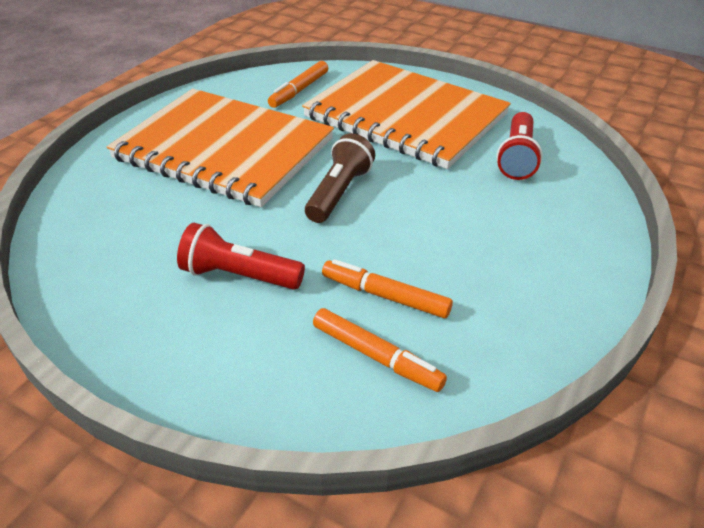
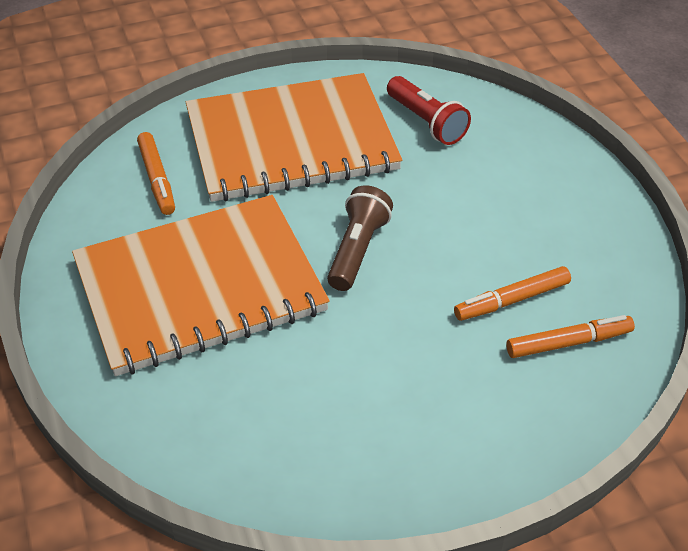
camera: 50 degrees left, 5 degrees up
(239, 276) = (404, 372): red flashlight -> none
(339, 192) = (357, 250): brown flashlight -> brown flashlight turned 45 degrees clockwise

